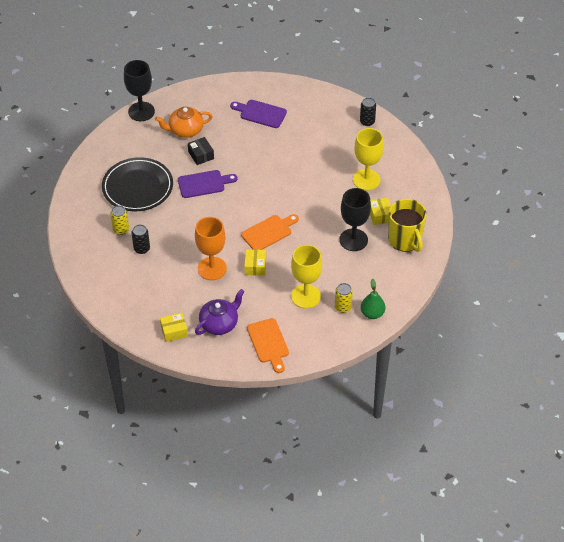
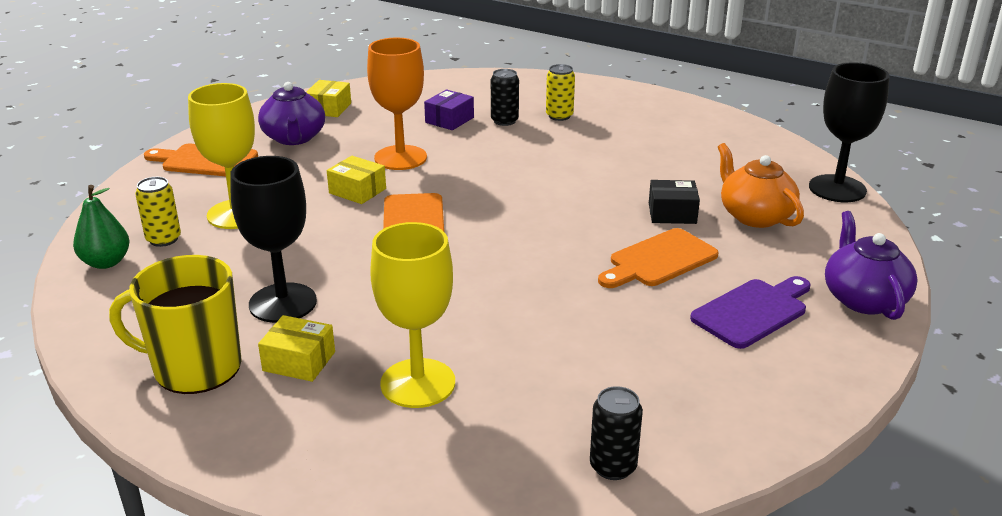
camera: 120 degrees right, 20 degrees down
(137, 187) = (639, 145): black plate -> none
(155, 271) = (449, 120): none -> purple box
(185, 130) = (754, 216): orange teapot -> orange teapot turned 45 degrees counterclockwise
(204, 184) = (594, 197): purple cutting board -> none
(231, 88) = (863, 299): none -> purple teapot
(243, 147) = (659, 260): none -> orange cutting board

